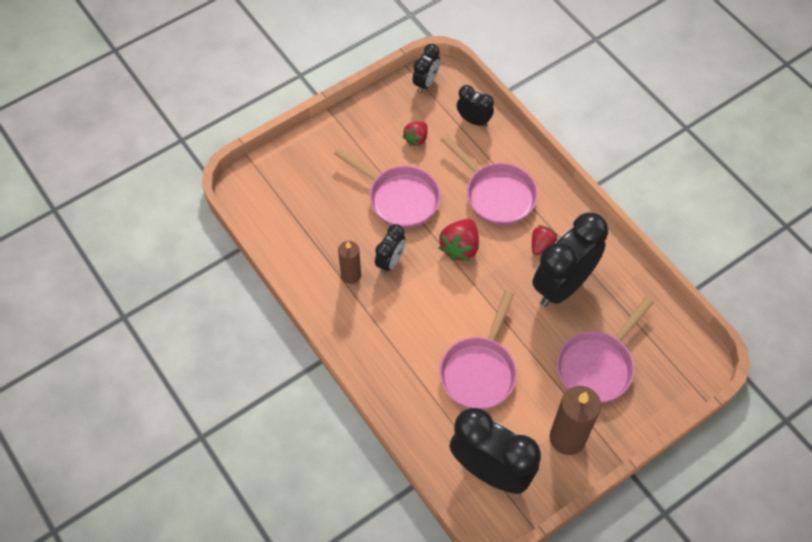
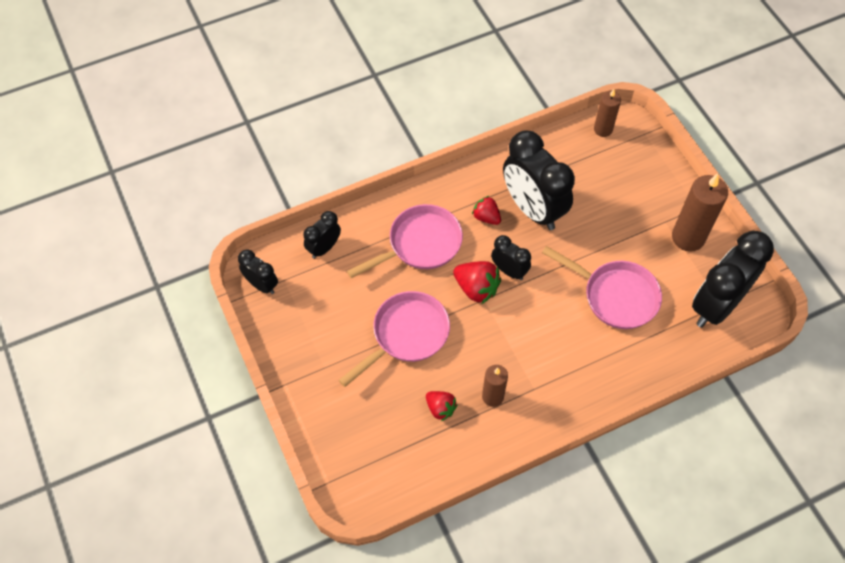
camera: 80 degrees left, 0 degrees up
(390, 261) = (482, 356): black clock -> black clock (509, 271)
(416, 139) = (334, 306): red strawberry -> red strawberry (440, 408)
(597, 365) = (619, 199): pink pan -> none
(684, 342) = (603, 129): none -> brown candle

